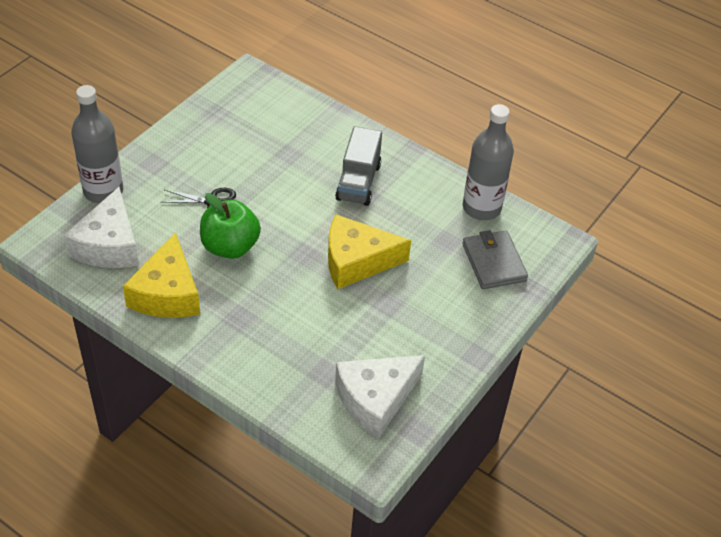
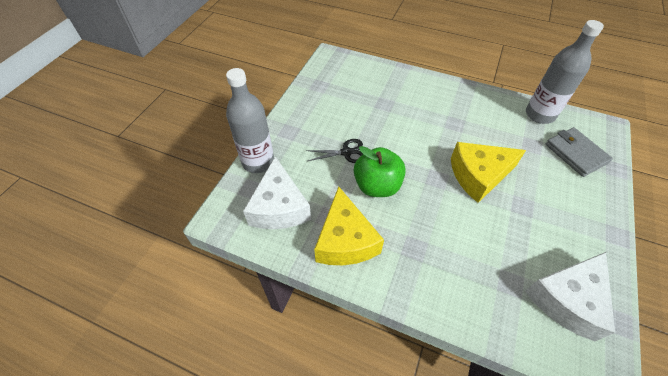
camera: 10 degrees left, 5 degrees up
(358, 182) = (444, 114): grey truck -> none

